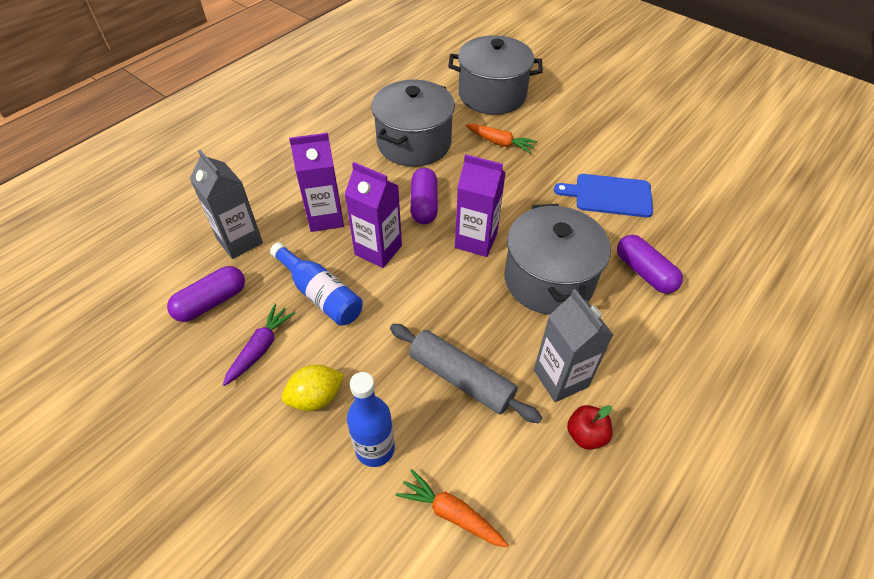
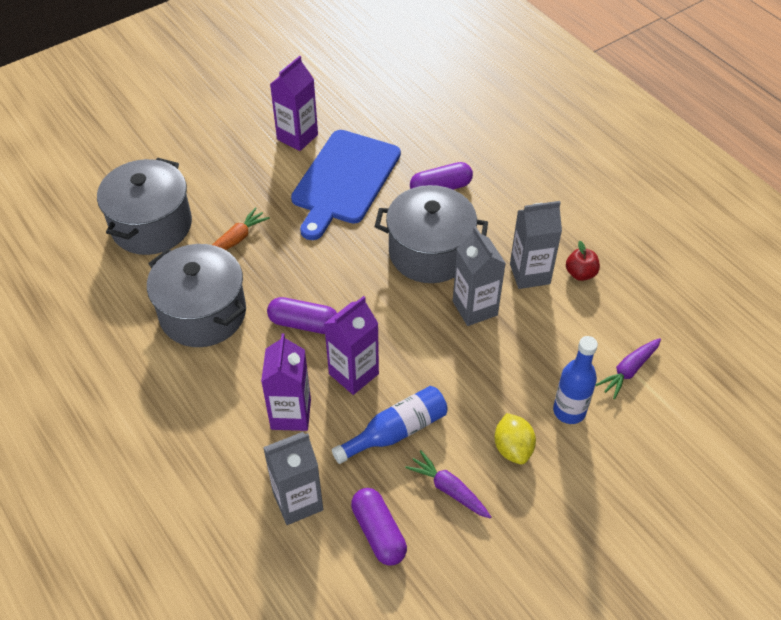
camera: 75 degrees left, 0 degrees up
(451, 513) = (628, 370): orange carrot -> purple carrot
(461, 378) = (516, 339): grey rolling pin -> none
(476, 240) = (367, 293): purple carton -> purple carton (297, 137)
(490, 332) = (475, 308): none -> grey carton
(609, 195) = (344, 180): blue cutting board -> blue cutting board, size x1.57

